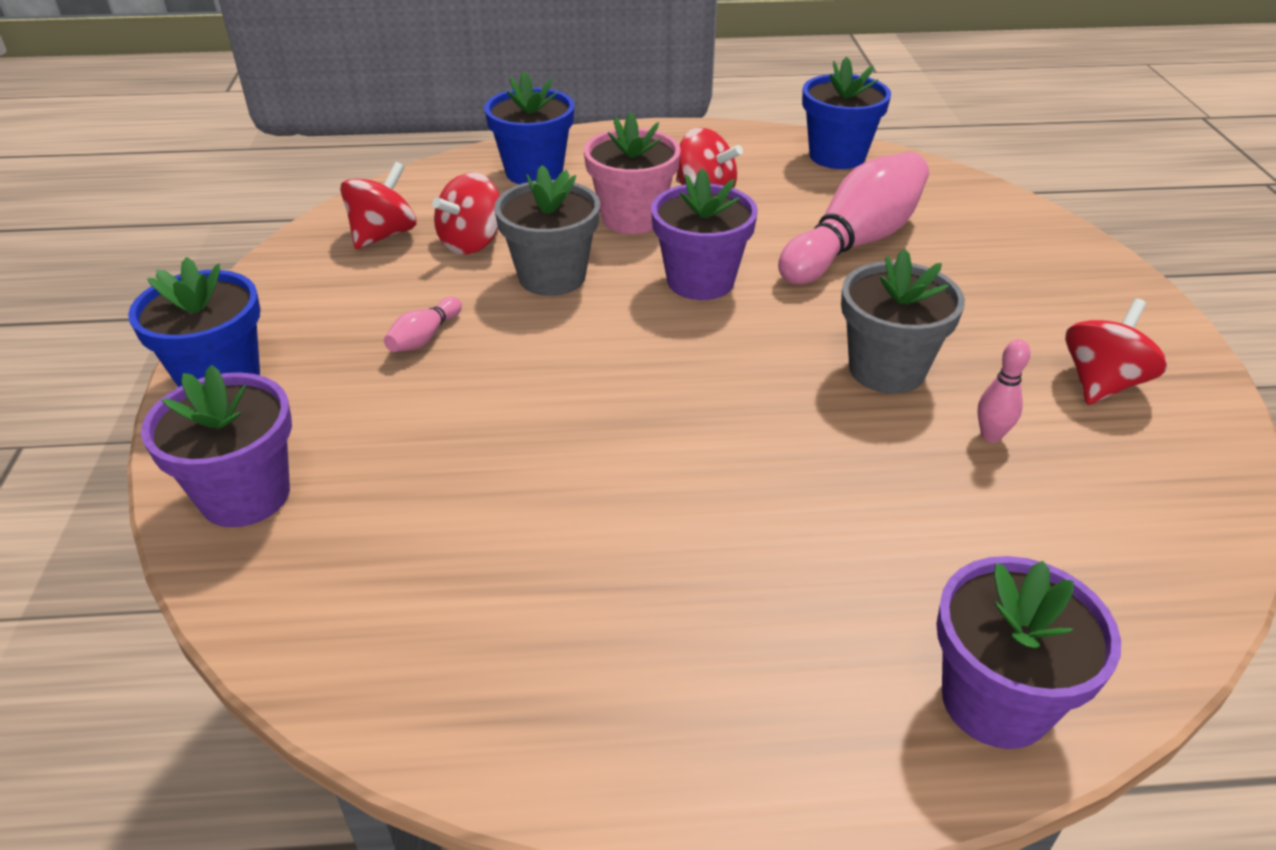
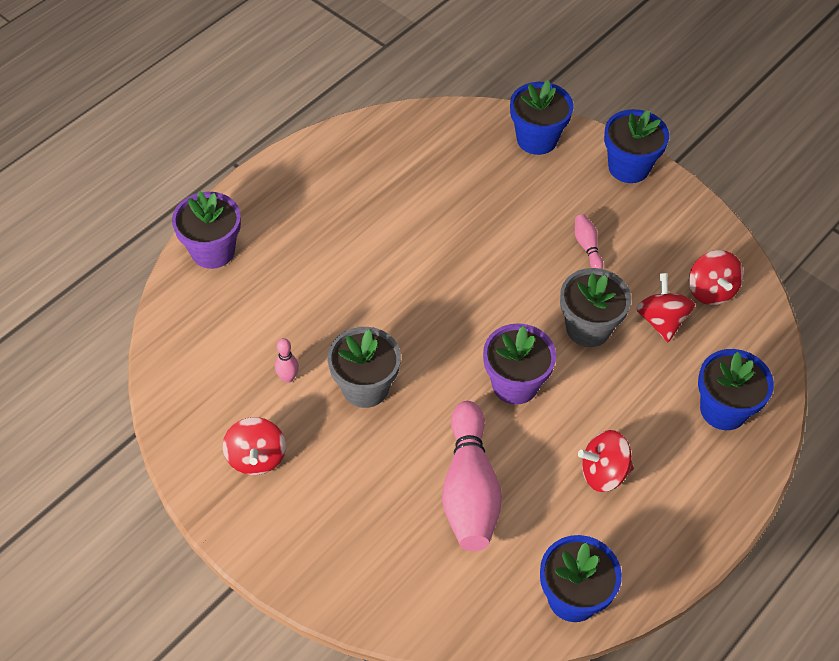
camera: 135 degrees right, 15 degrees up
(245, 495) = (537, 139): purple flower pot -> blue flower pot
(632, 218) = (612, 410): pink flower pot -> none

